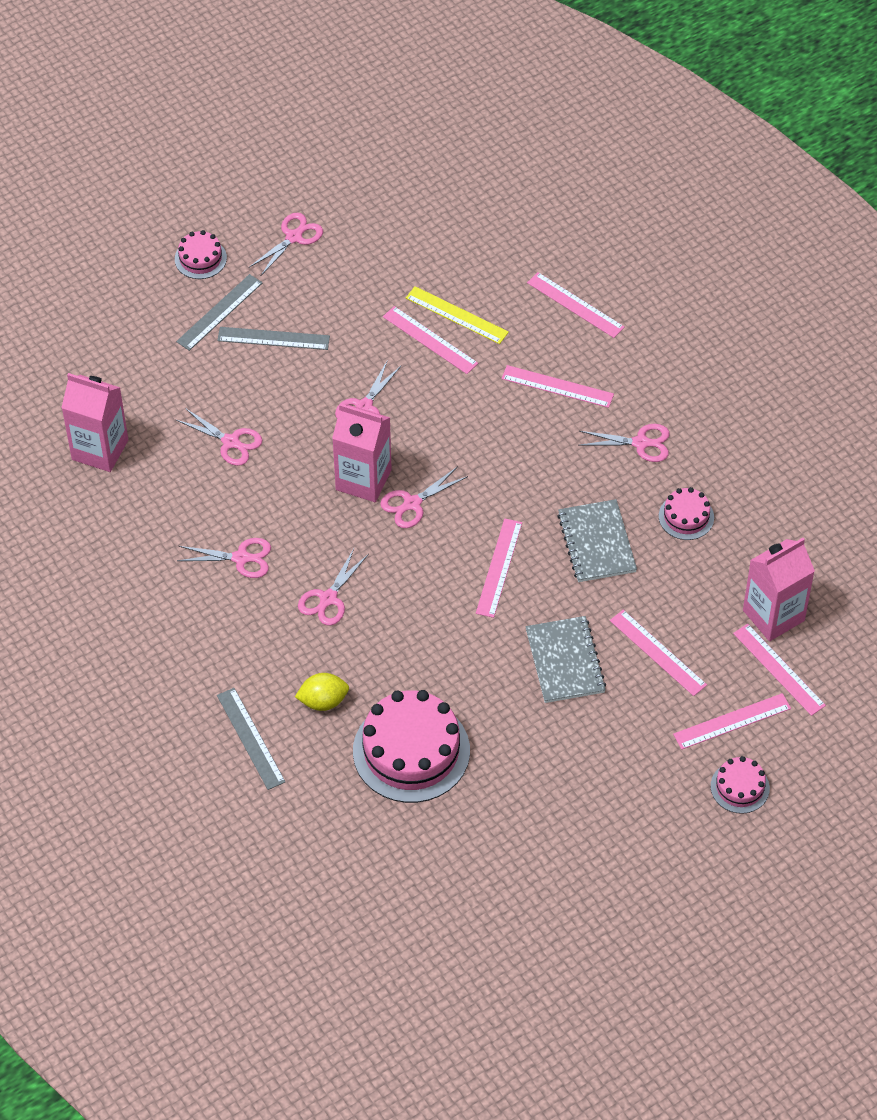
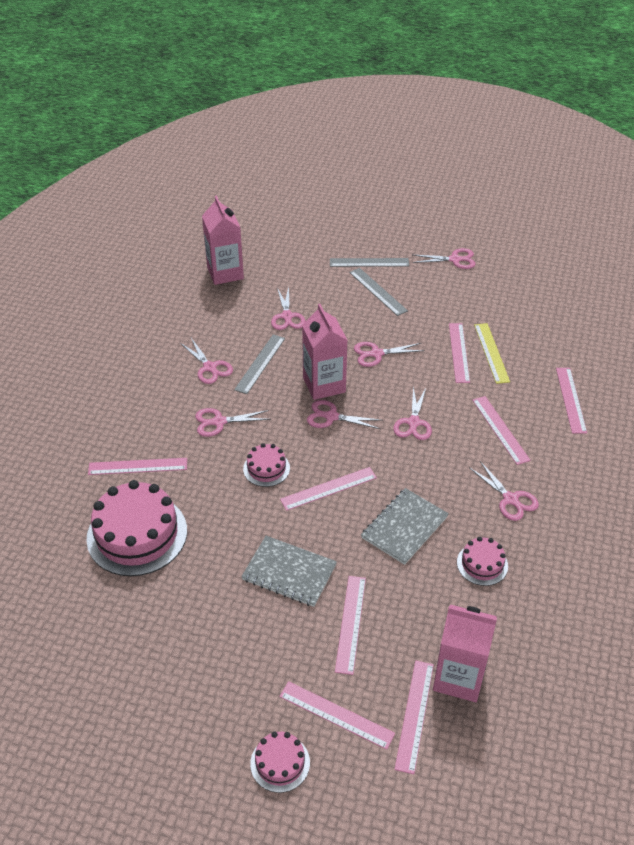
camera: 50 degrees right, 10 degrees down
(200, 258) = (394, 236): pink cake -> pink cake (266, 468)
(250, 738) = (78, 449): grey ruler -> grey ruler (260, 363)
(323, 701) = (138, 466): yellow lemon -> pink ruler
(484, 445) = (413, 422): none -> pink scissors
(565, 661) = (289, 572): grey notebook -> grey notebook turned 75 degrees clockwise

